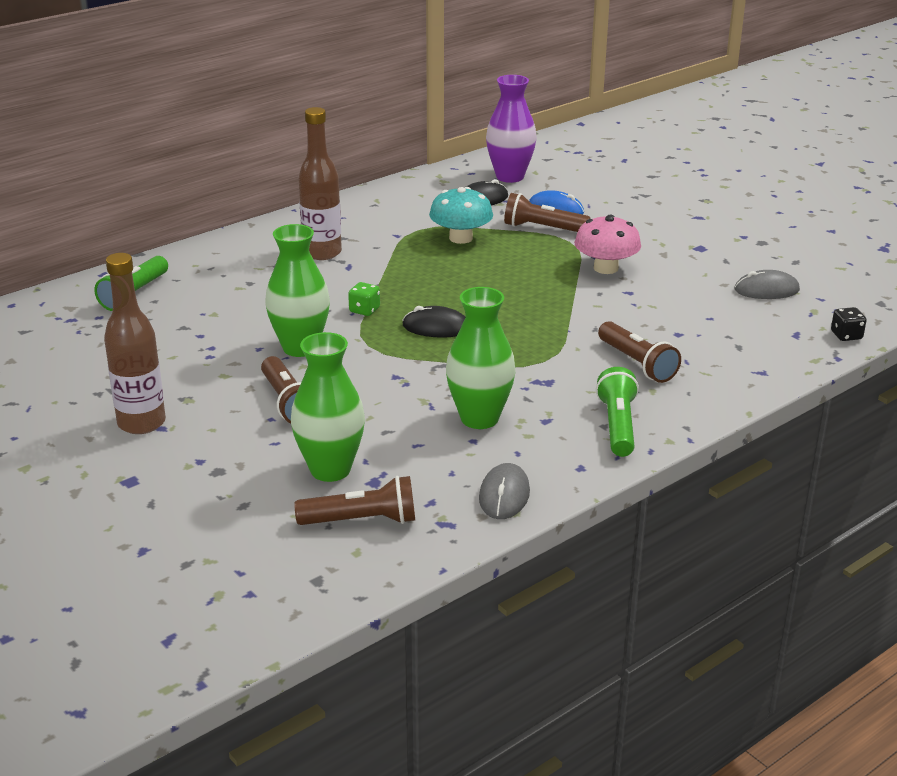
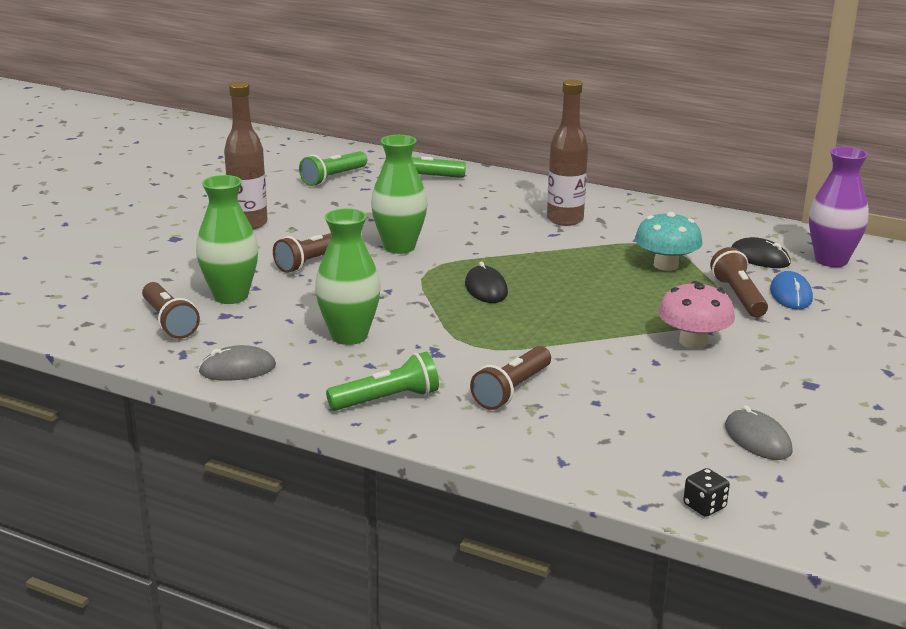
camera: 65 degrees right, 5 degrees down
(67, 344) = (333, 178): none -> green flashlight
(364, 310) = (484, 256): green dice -> none

